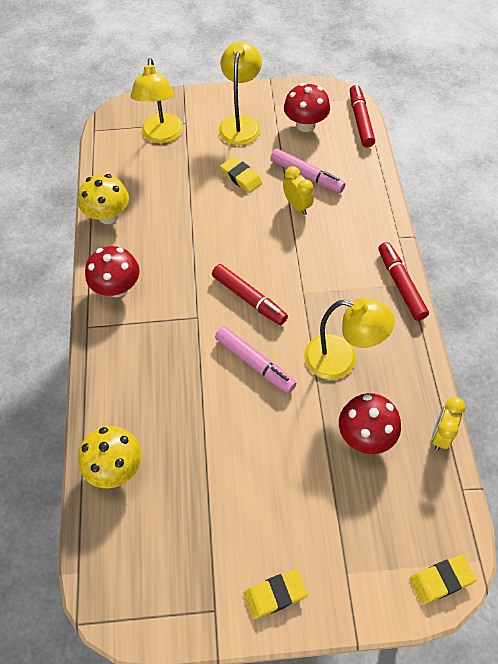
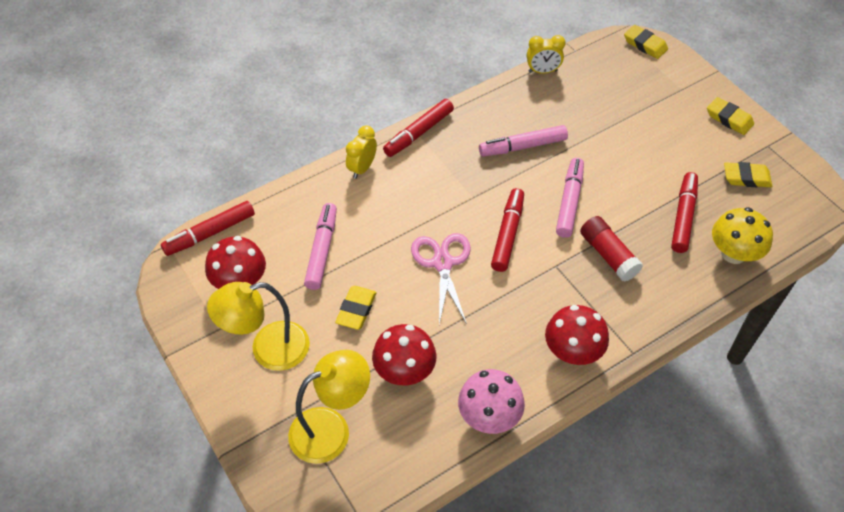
camera: 120 degrees left, 5 degrees down
(108, 215) = (489, 416): yellow mushroom -> pink mushroom
(181, 361) = (608, 255): none -> red glue stick
(181, 451) = (683, 217): none -> red marker
(188, 549) = (746, 178): none -> yellow eraser
(248, 243) = (443, 263): none -> pink scissors
(297, 206) = (369, 242): yellow clock -> yellow clock (362, 168)
(341, 360) = (522, 146): yellow lamp -> pink marker
(365, 435) = (576, 111): red mushroom -> red mushroom (404, 371)

